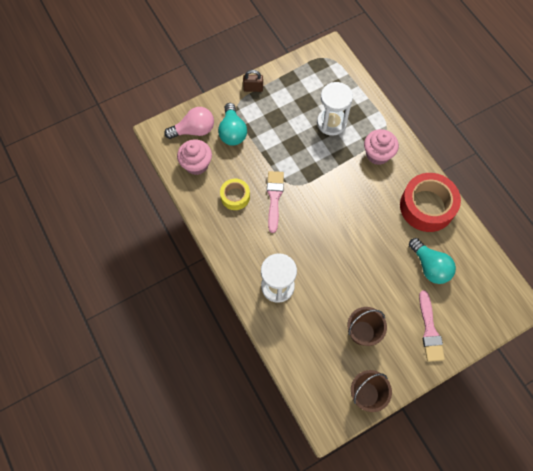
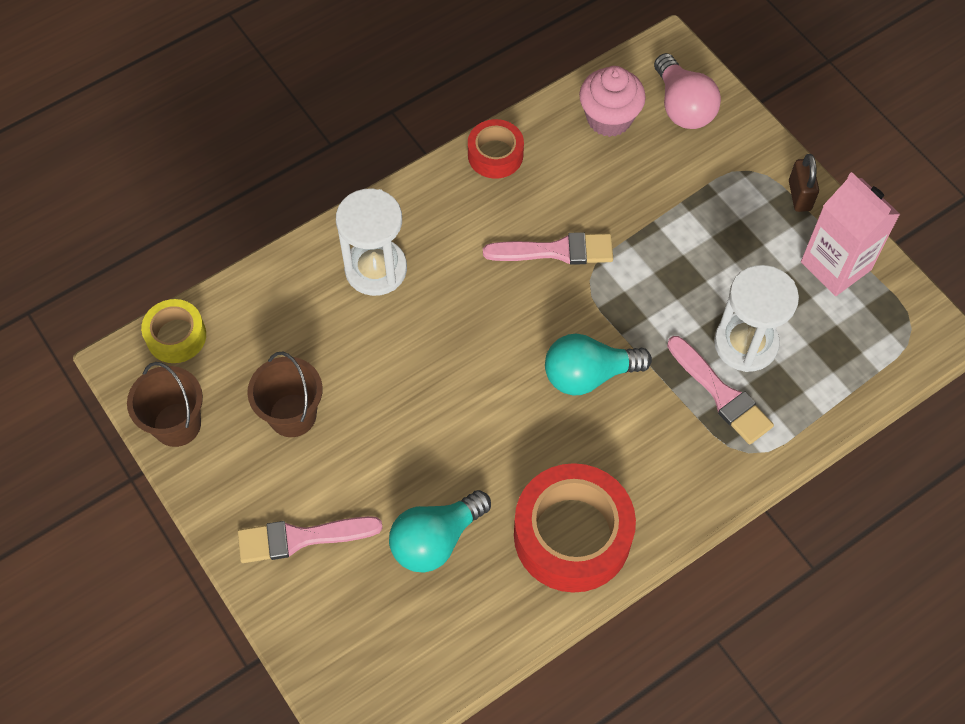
camera: 85 degrees right, 5 degrees down
(212, 221) = (495, 155): none -> red tape
(232, 132) = (690, 169): turquoise light bulb -> turquoise light bulb (588, 375)
(235, 196) = (550, 186): yellow tape -> yellow tape (176, 336)
(293, 80) = (835, 266): none -> pink carton
(357, 136) = (721, 394): none -> pink brush
(377, 154) = (683, 435): pink cupcake -> none

